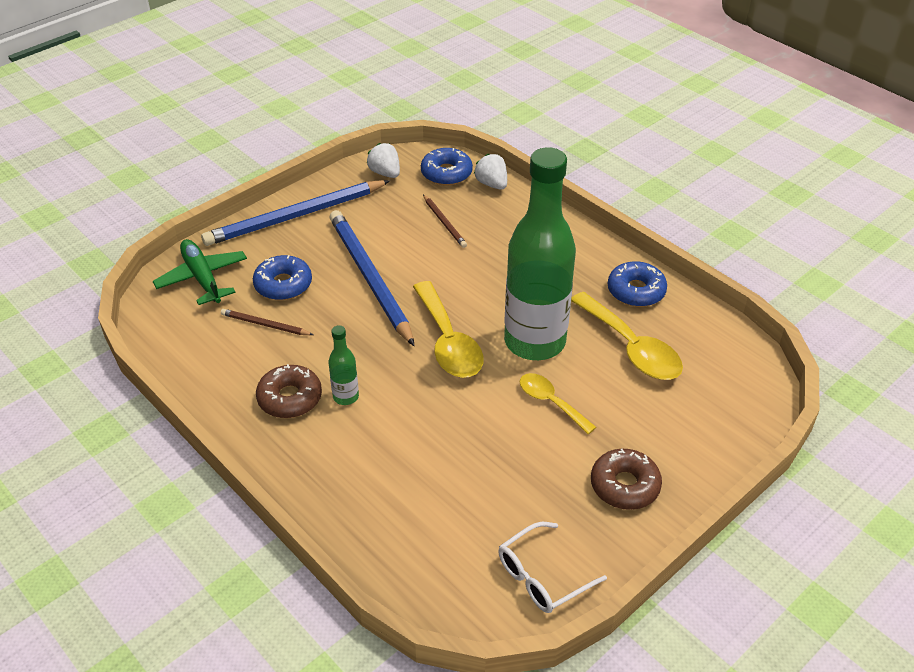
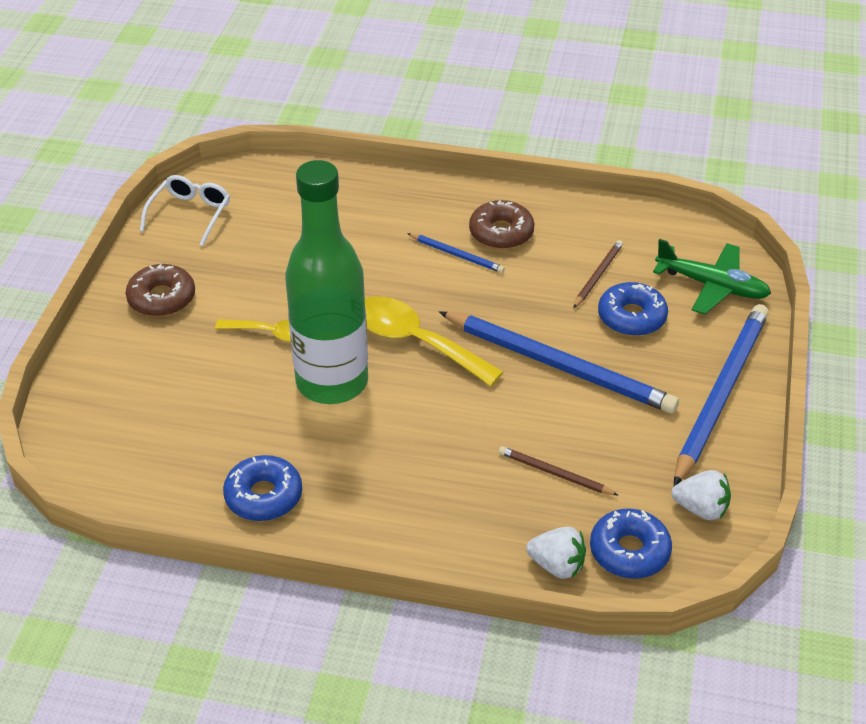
camera: 145 degrees right, 0 degrees up
(265, 325) = (598, 275): brown pencil -> brown pencil turned 45 degrees counterclockwise
(346, 396) = (457, 255): green bottle -> blue pencil
(631, 347) = (229, 424): yellow spoon -> none

